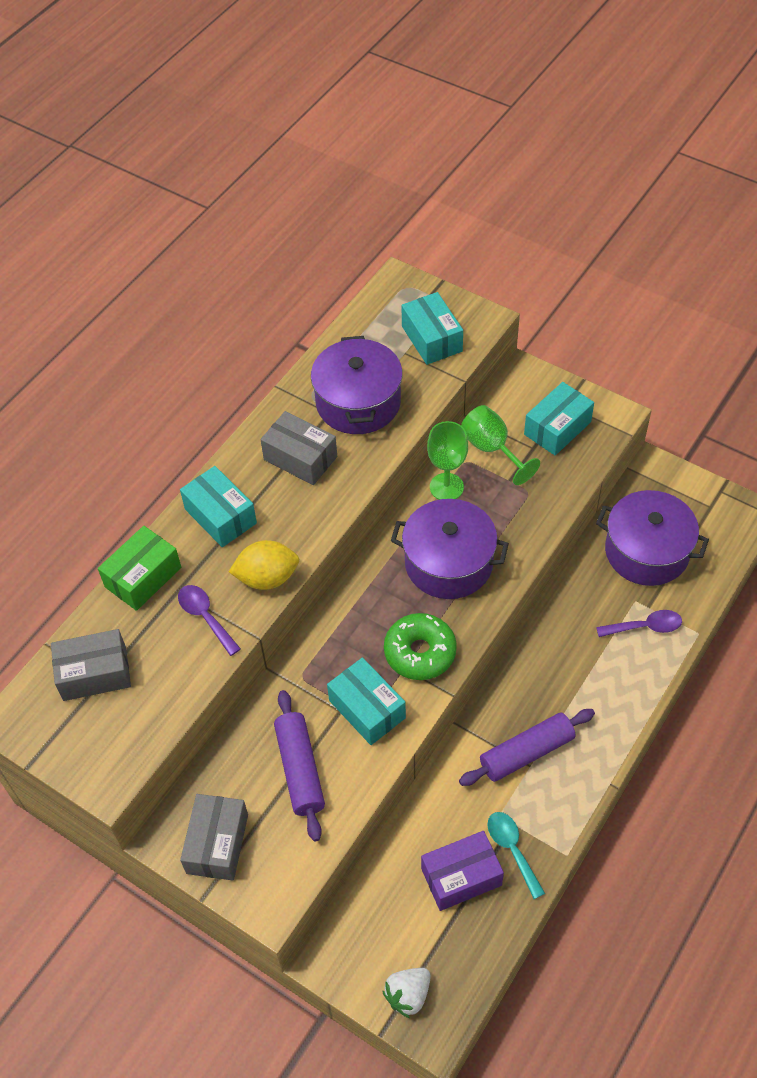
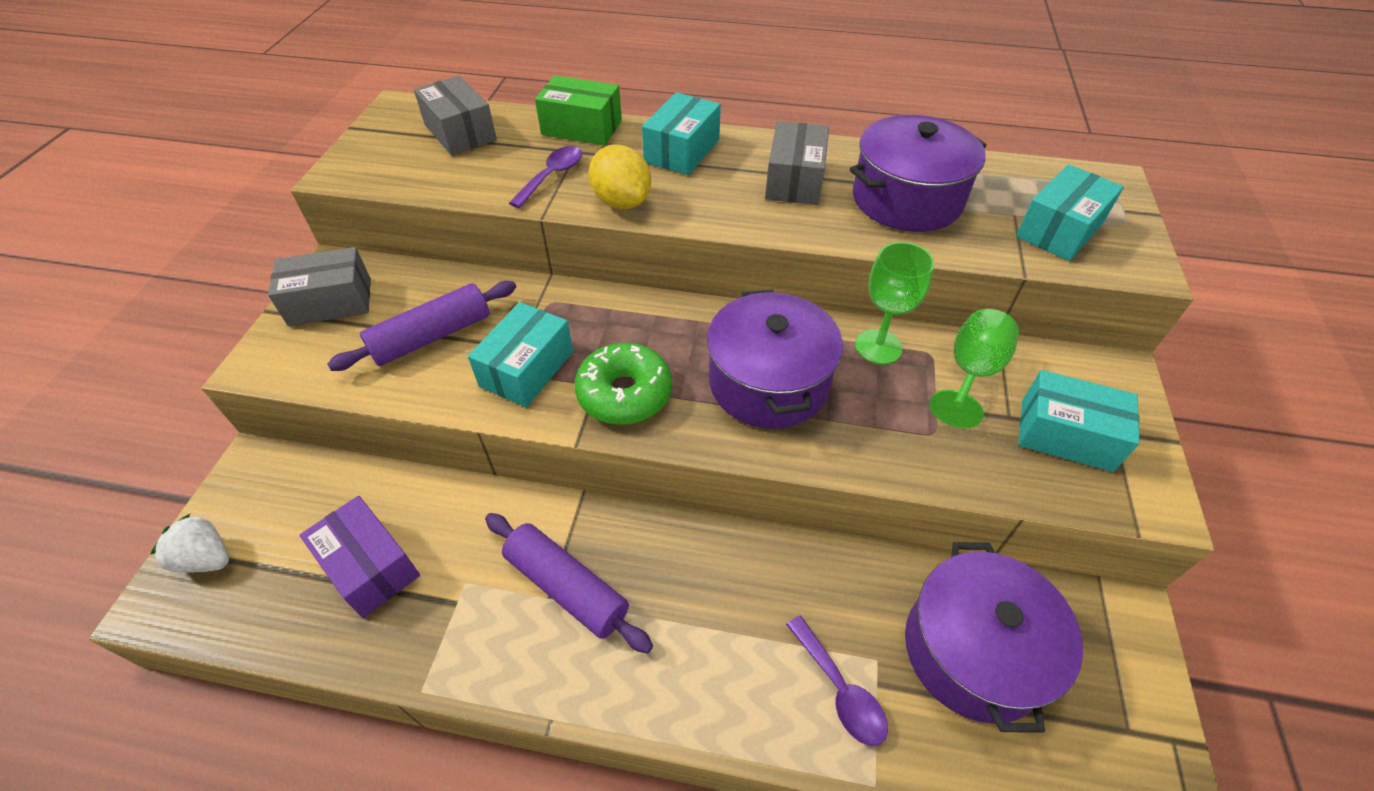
camera: 65 degrees right, 5 degrees down
(512, 850) = (417, 615): turquoise spoon -> none

